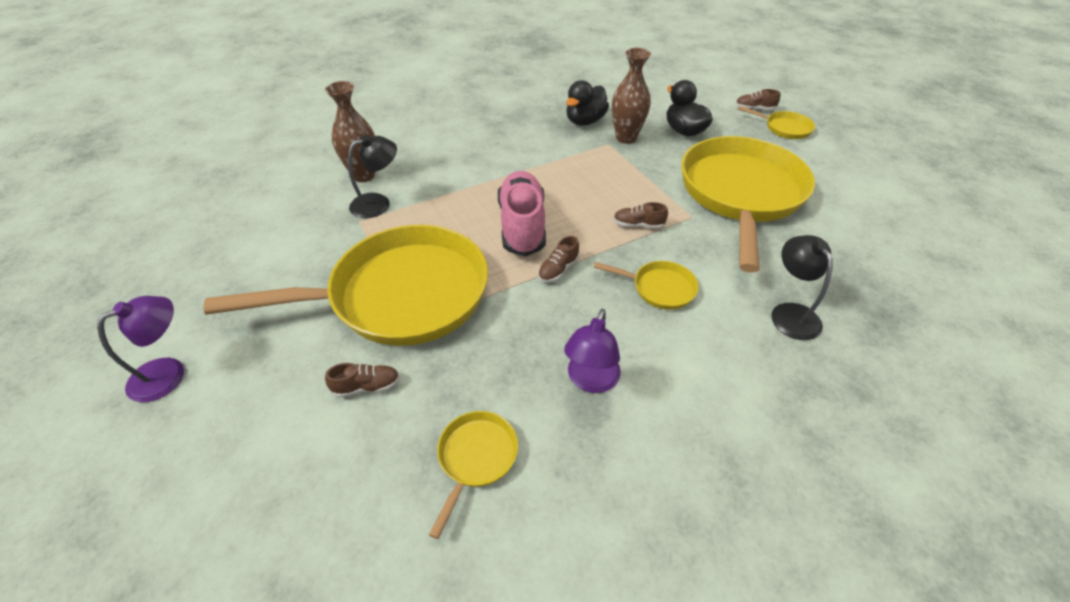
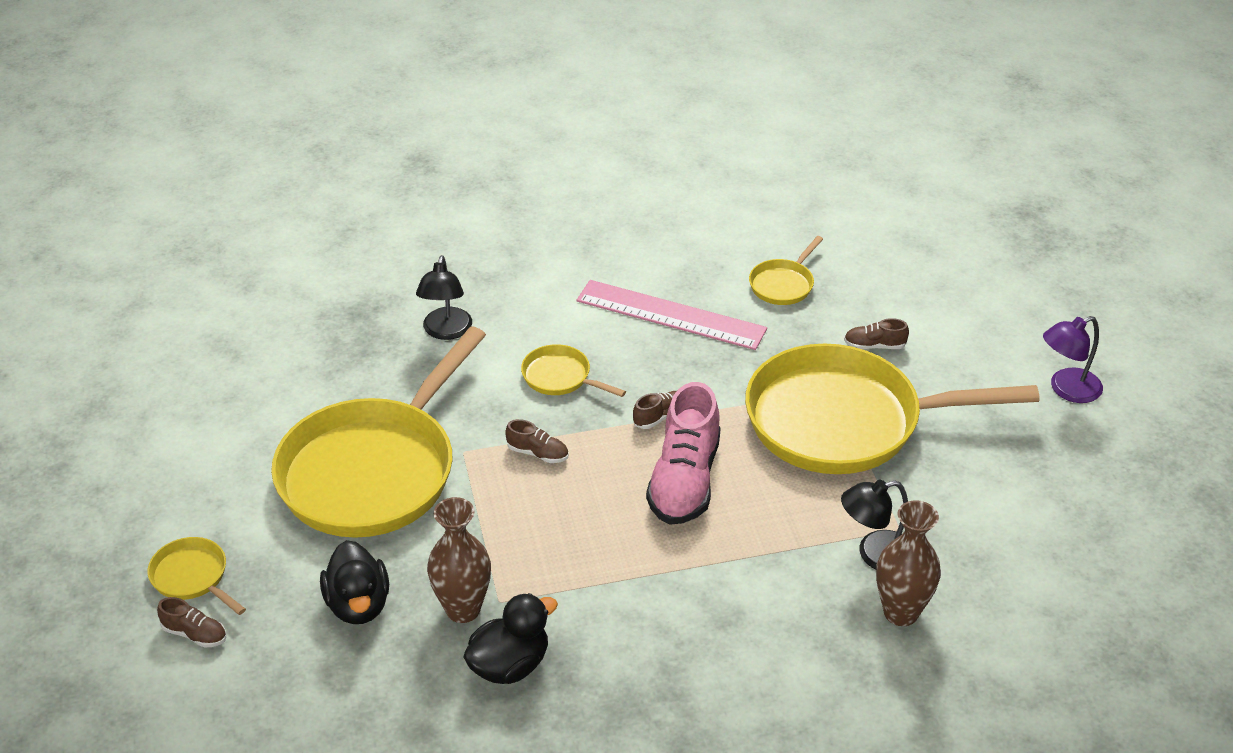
camera: 165 degrees left, 5 degrees down
(590, 381) = (671, 315): purple lamp -> pink ruler

